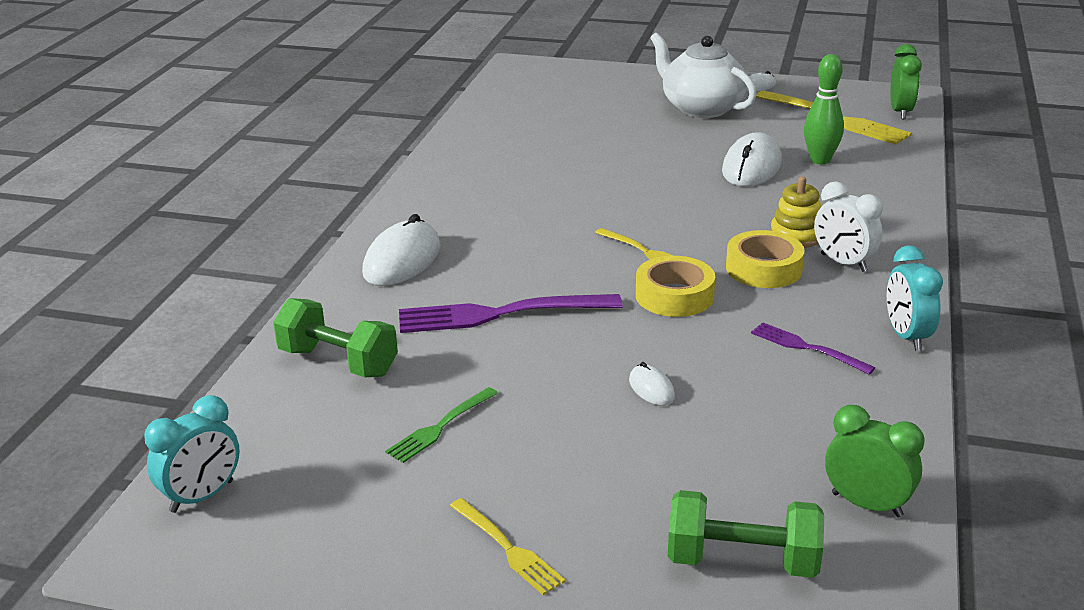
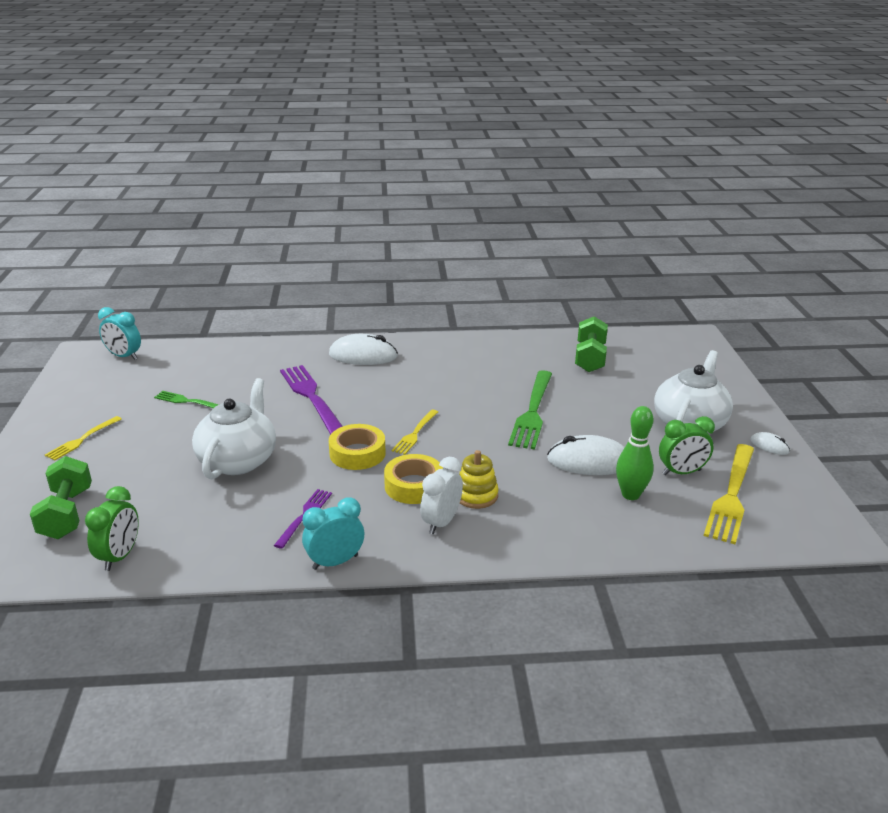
camera: 70 degrees right, 0 degrees up
(338, 362) = (245, 361): green dumbbell -> green dumbbell (590, 358)
(633, 176) = (532, 412): none -> green fork
(651, 389) = (238, 460): white mouse -> white teapot
(900, 112) = (789, 534): green clock -> green clock (681, 472)

